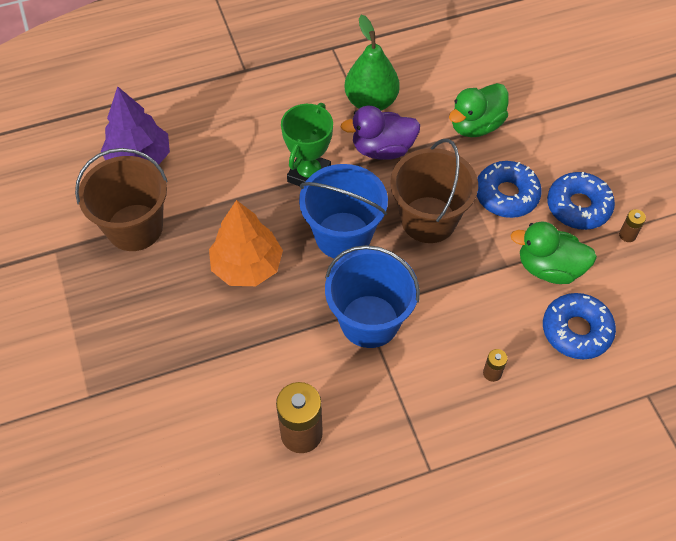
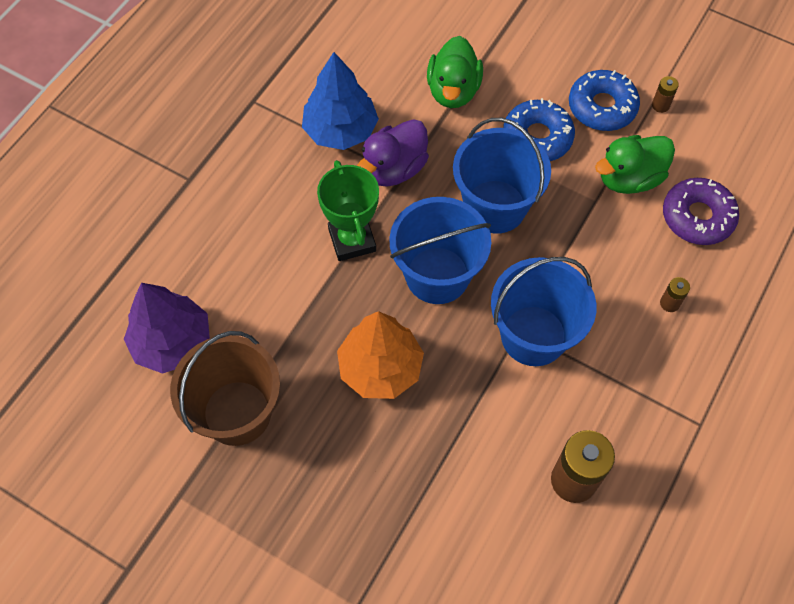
camera: 40 degrees left, 5 degrees up
(371, 102) = (340, 130): green pear -> blue tree
(428, 220) = (495, 206): brown bucket -> blue bucket
(576, 330) = (697, 217): blue donut -> purple donut

